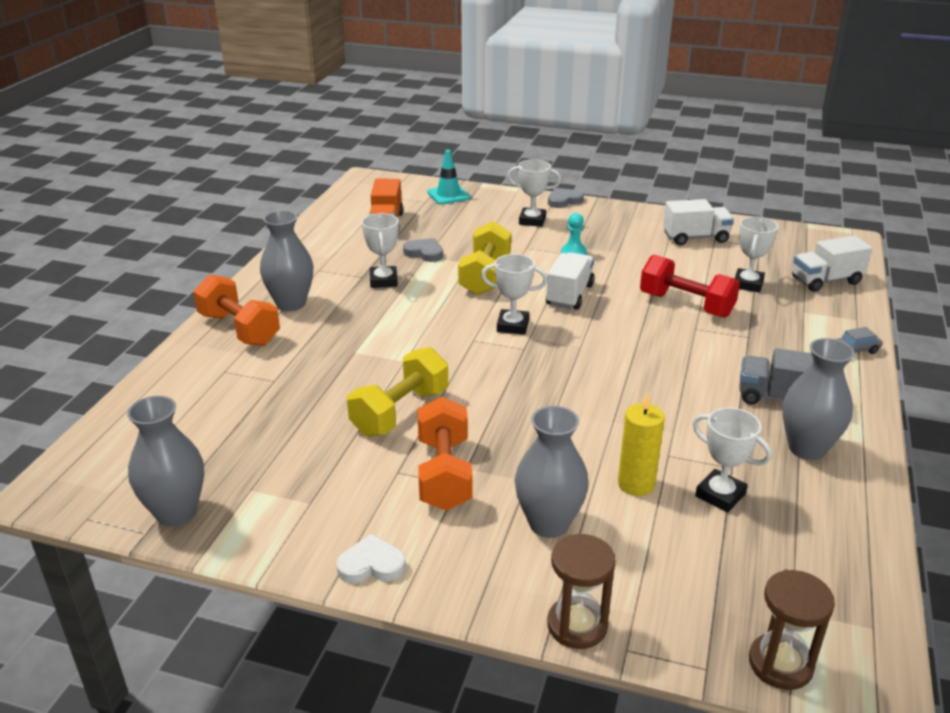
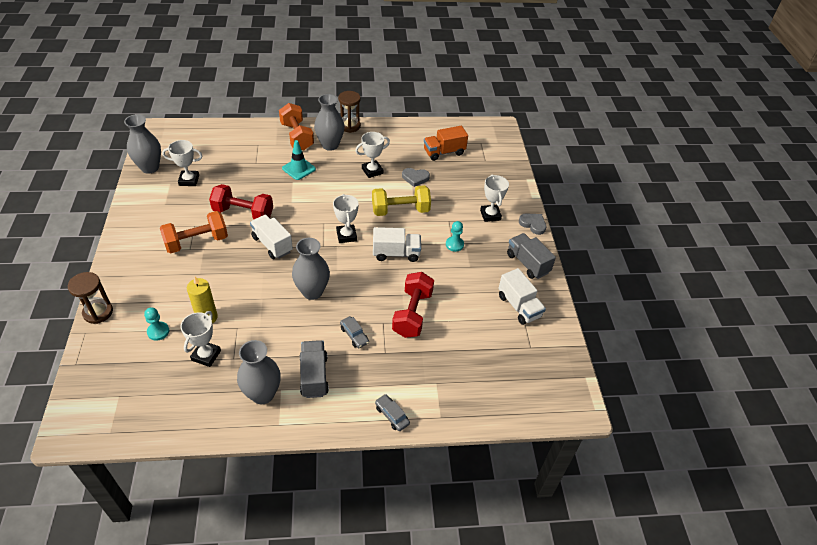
camera: 65 degrees right, 15 degrees up
(239, 329) = (297, 136): orange dumbbell -> orange dumbbell turned 45 degrees counterclockwise
(371, 565) = (127, 235): white heart -> none
(400, 412) = (243, 213): yellow dumbbell -> red dumbbell
(424, 253) = (415, 178): grey heart -> grey heart turned 90 degrees clockwise
(448, 195) = (502, 168): turquoise traffic cone -> turquoise traffic cone (298, 169)
(549, 523) = (167, 288): grey vase -> grey vase (312, 292)
(628, 218) = (527, 263): none -> grey truck
(652, 545) = (158, 331): none -> turquoise pawn
(712, 354) = (354, 335): none -> grey car
(748, 284) = (461, 345): white trophy -> white trophy (189, 180)
(780, 664) = (80, 393): brown hourglass -> brown hourglass (350, 126)
(826, 281) = (493, 395): white truck -> white truck (272, 244)

